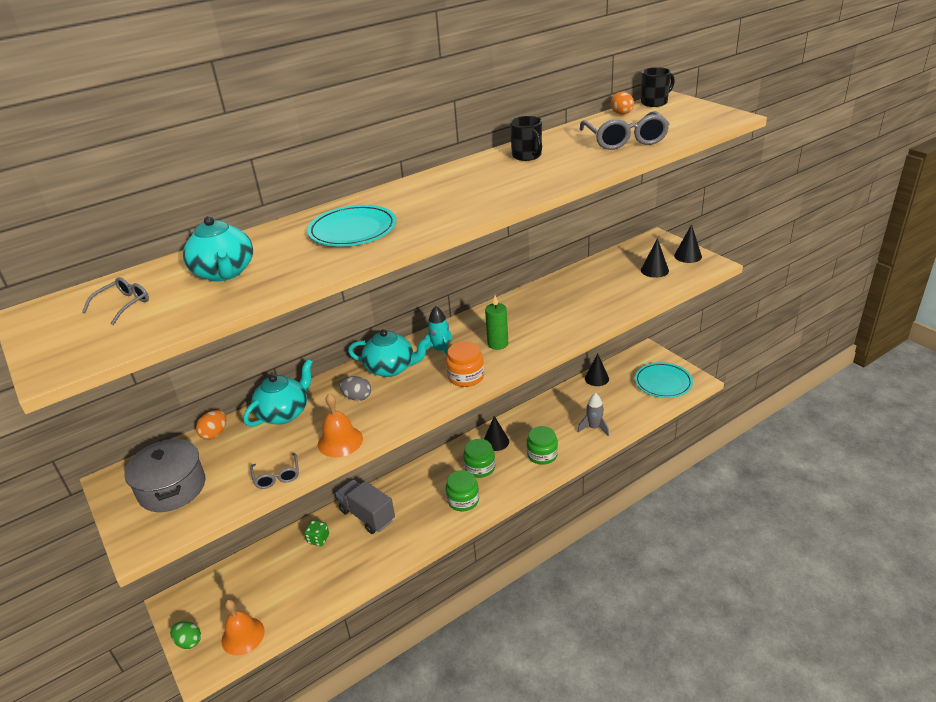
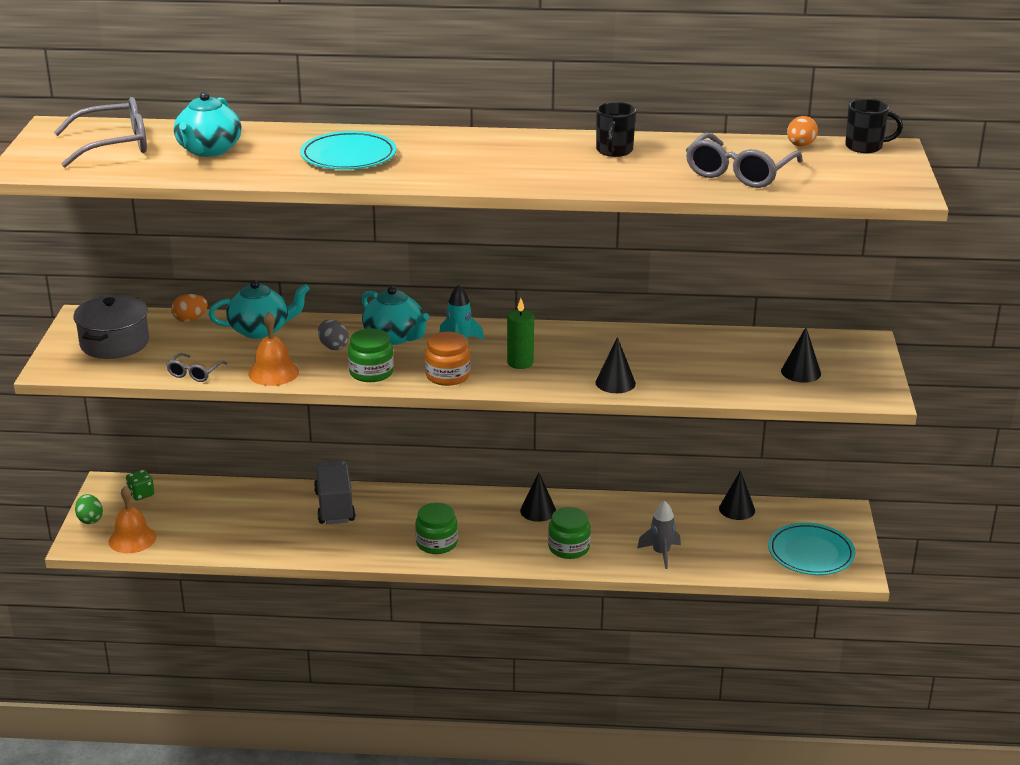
camera: 35 degrees right, 5 degrees down
(123, 305) = (114, 145): grey glasses -> grey glasses, size x1.92
(318, 539) = (271, 502): green dice -> green dice (141, 494)
(480, 468) = (490, 525): green jar -> green jar (371, 372)
(688, 256) = (867, 376): black cone -> black cone (615, 383)

